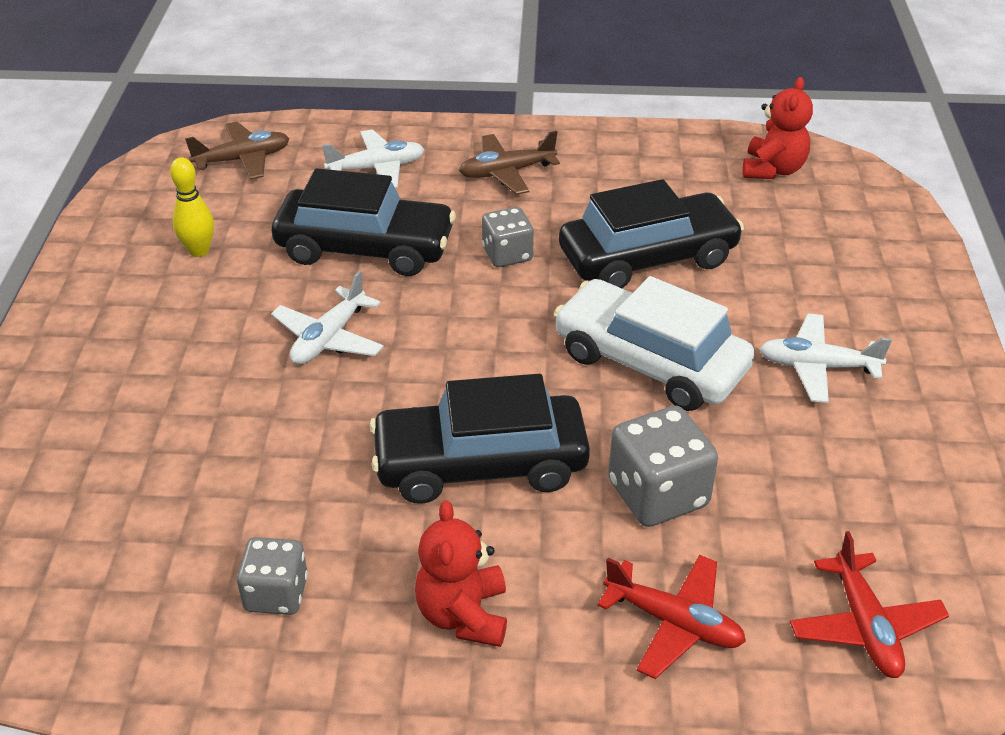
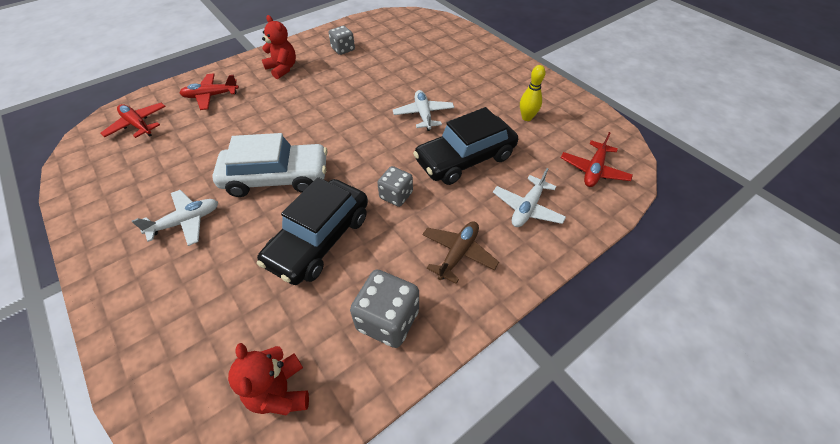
camera: 140 degrees right, 10 degrees up
(243, 160) = (593, 170): brown plane -> red plane
(480, 464) = (315, 105): black car -> none
(657, 494) = (239, 128): grey dice -> grey dice (388, 320)

